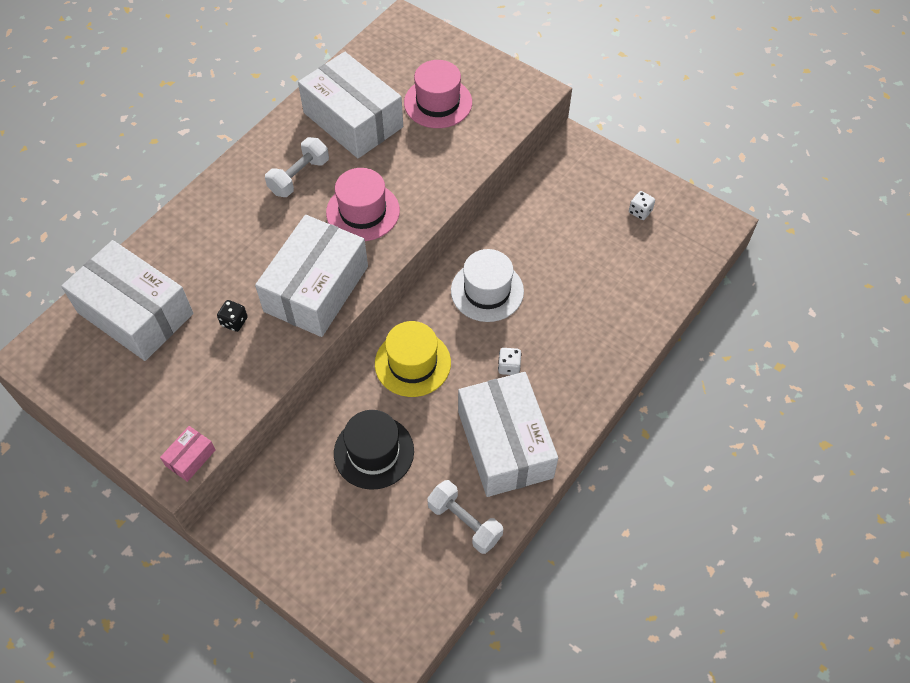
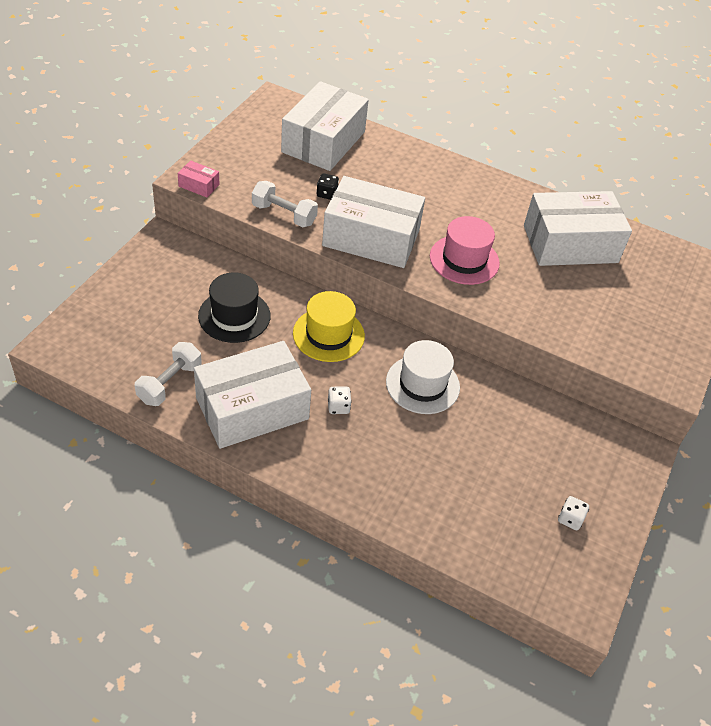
camera: 75 degrees right, 10 degrees down
(299, 176) = (489, 215): white dumbbell -> white dumbbell (284, 214)
(353, 120) = (570, 244): white box -> white box turned 45 degrees clockwise
(438, 103) = (620, 303): pink hat -> none

